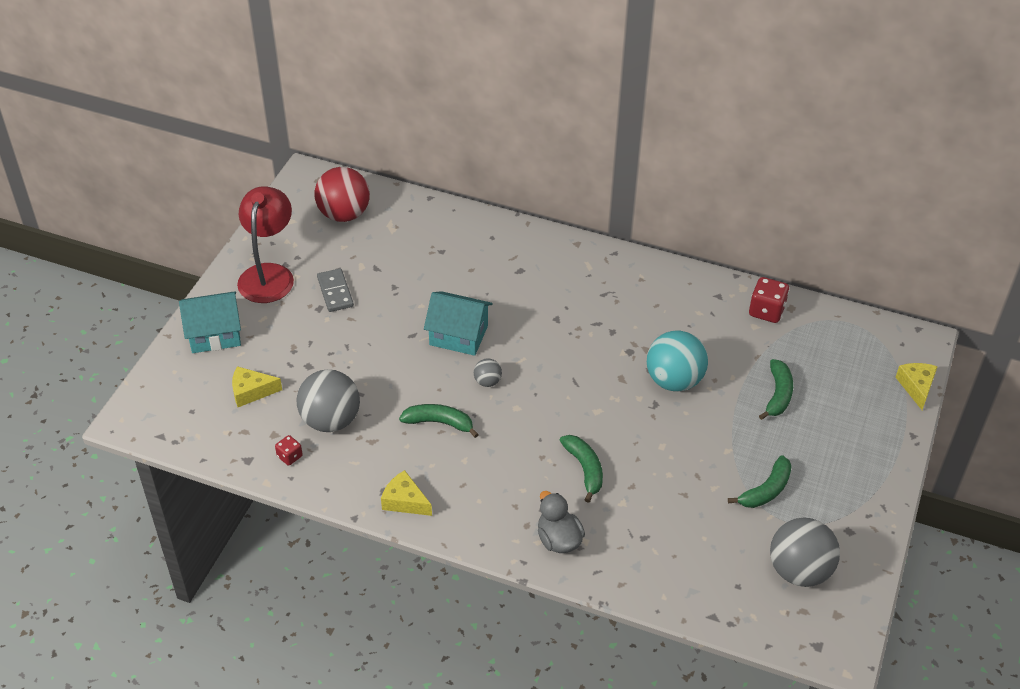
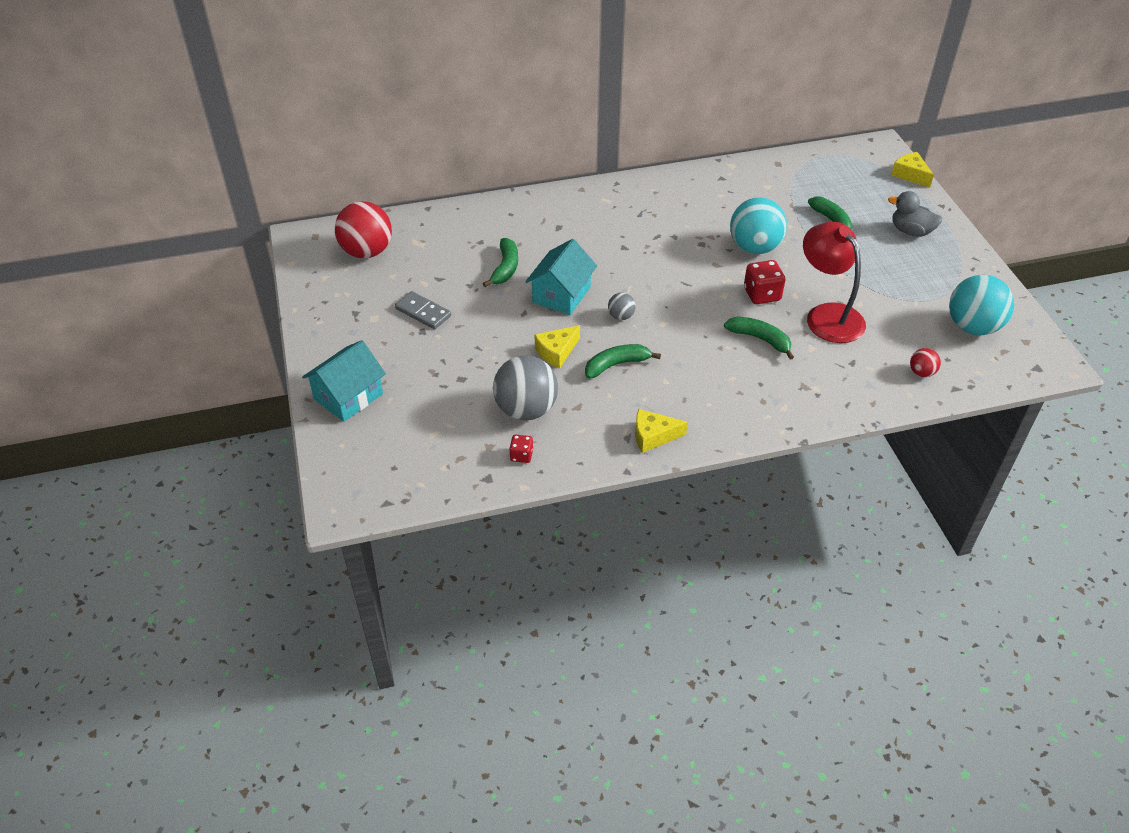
camera: 35 degrees left, 0 degrees up
(251, 391) = (432, 424): yellow cheese -> yellow cheese (556, 352)
(269, 274) = (348, 327): red lamp -> red lamp (827, 315)
(458, 335) = (561, 295): turquoise house -> turquoise house turned 45 degrees counterclockwise
(558, 539) = (797, 398): grey duck -> grey duck (911, 231)
(698, 584) = (921, 372): none -> red ball
(766, 311) = (764, 173): red dice -> red dice (762, 294)
(766, 490) = (894, 287): green banana -> green banana (505, 268)
(799, 571) = (972, 327): grey ball -> turquoise ball

